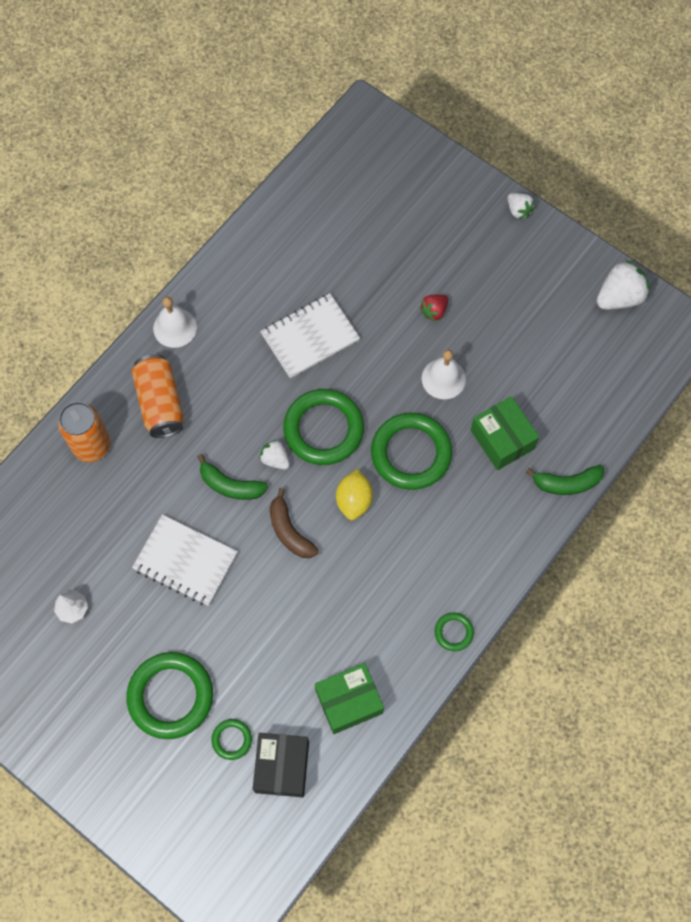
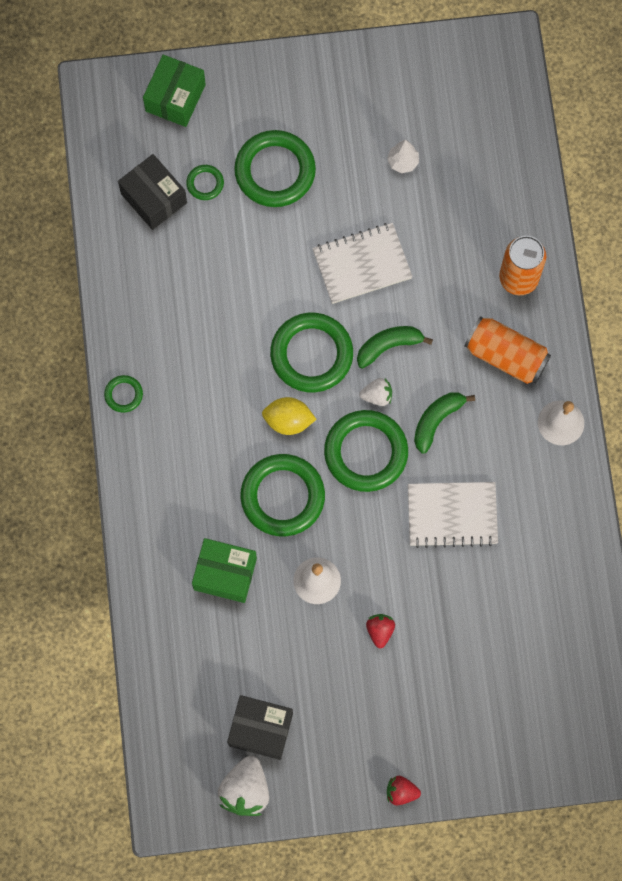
camera: 135 degrees right, 5 degrees up
(289, 531) = (311, 354): brown banana -> green ring
(310, 337) = (452, 515): white notebook -> white notebook turned 75 degrees clockwise
(349, 701) = (151, 280): green box -> green box (175, 98)
(354, 500) = (288, 421): yellow lemon -> yellow lemon turned 45 degrees counterclockwise
(518, 210) = (401, 792): white strawberry -> red strawberry
(567, 483) = (144, 585): green banana -> green banana (437, 420)
(574, 323) = (260, 729): none -> black box

